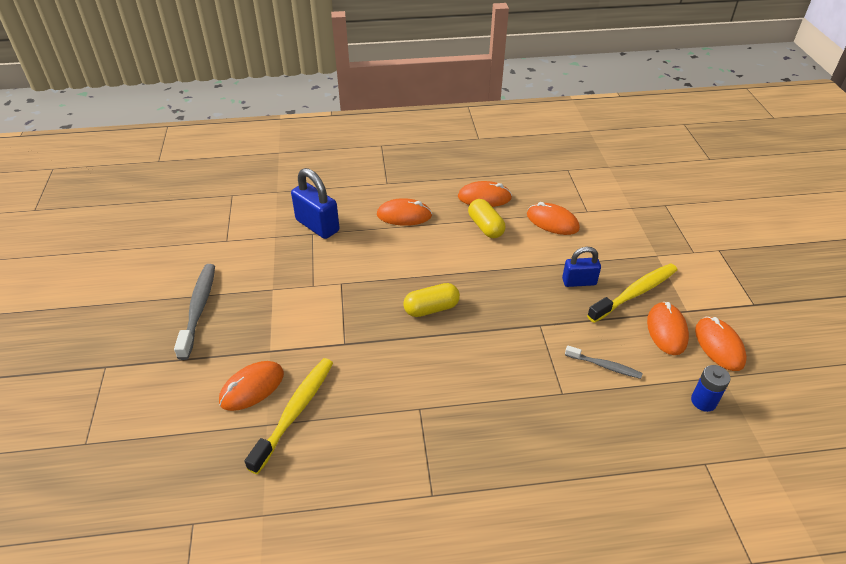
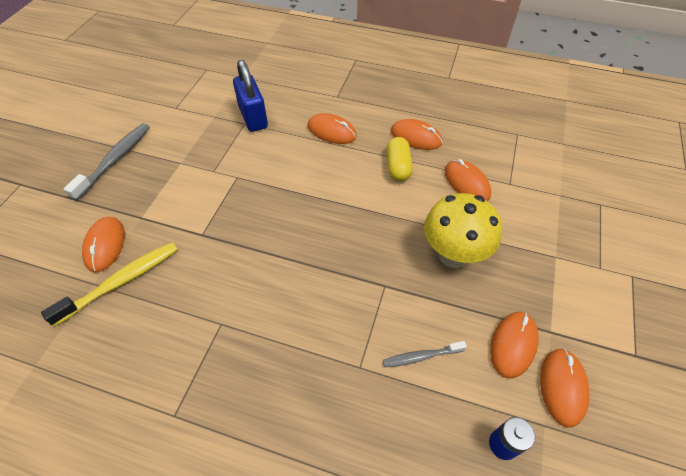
camera: 25 degrees right, 10 degrees up
(252, 387) = (105, 245): orange mouse -> orange mouse turned 75 degrees counterclockwise
(431, 308) = (295, 230): yellow capsule -> none
(579, 282) = (453, 255): blue padlock -> yellow mushroom
(604, 366) = (421, 356): grey toothbrush -> grey toothbrush turned 120 degrees clockwise
(635, 293) = (505, 289): yellow toothbrush -> none

